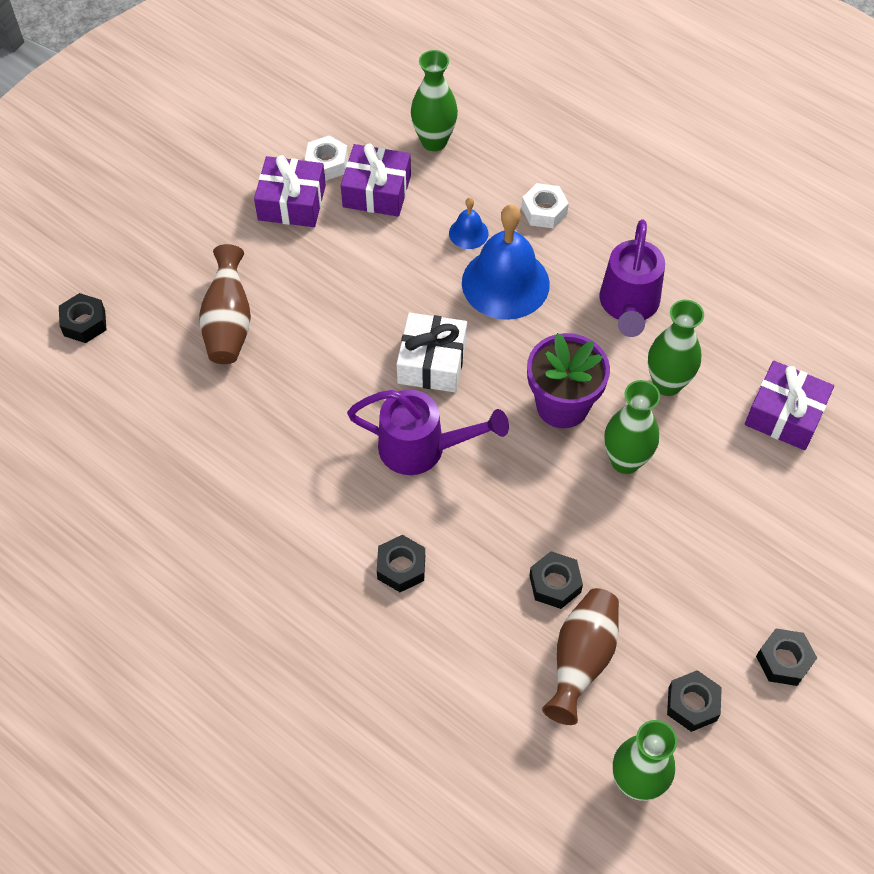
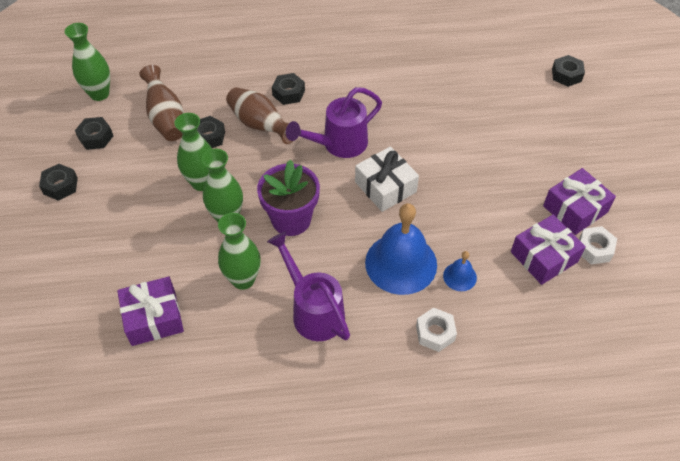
camera: 135 degrees right, 5 degrees down
(229, 323) = (507, 125): brown vase -> brown vase (260, 125)
(434, 141) = (561, 322): green vase -> green vase (202, 183)

